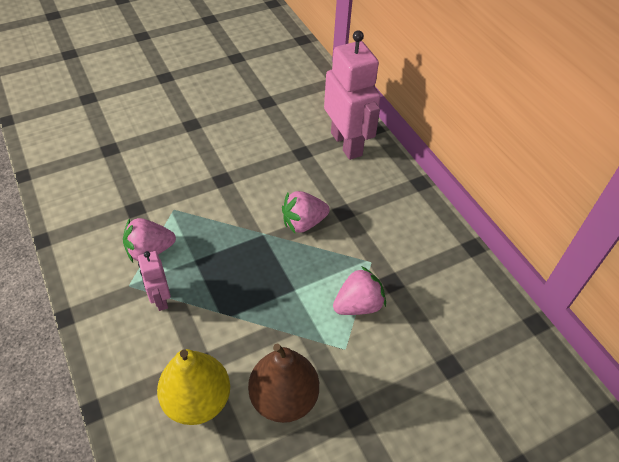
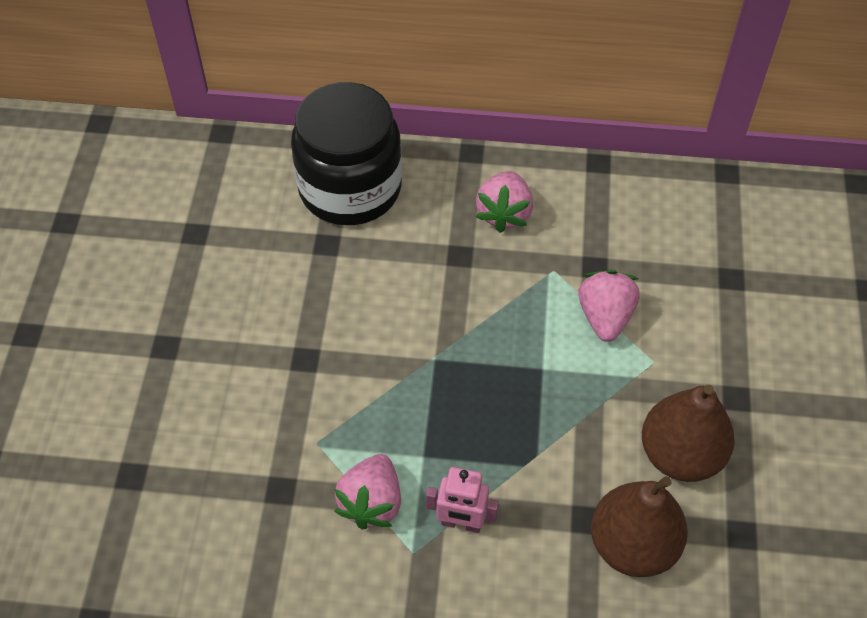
camera: 55 degrees left, 5 degrees up
(197, 400) = (633, 545): yellow pear -> brown pear
(303, 223) = (448, 306): pink strawberry -> pink strawberry (504, 213)
(347, 144) = (350, 188): pink robot -> black jar

